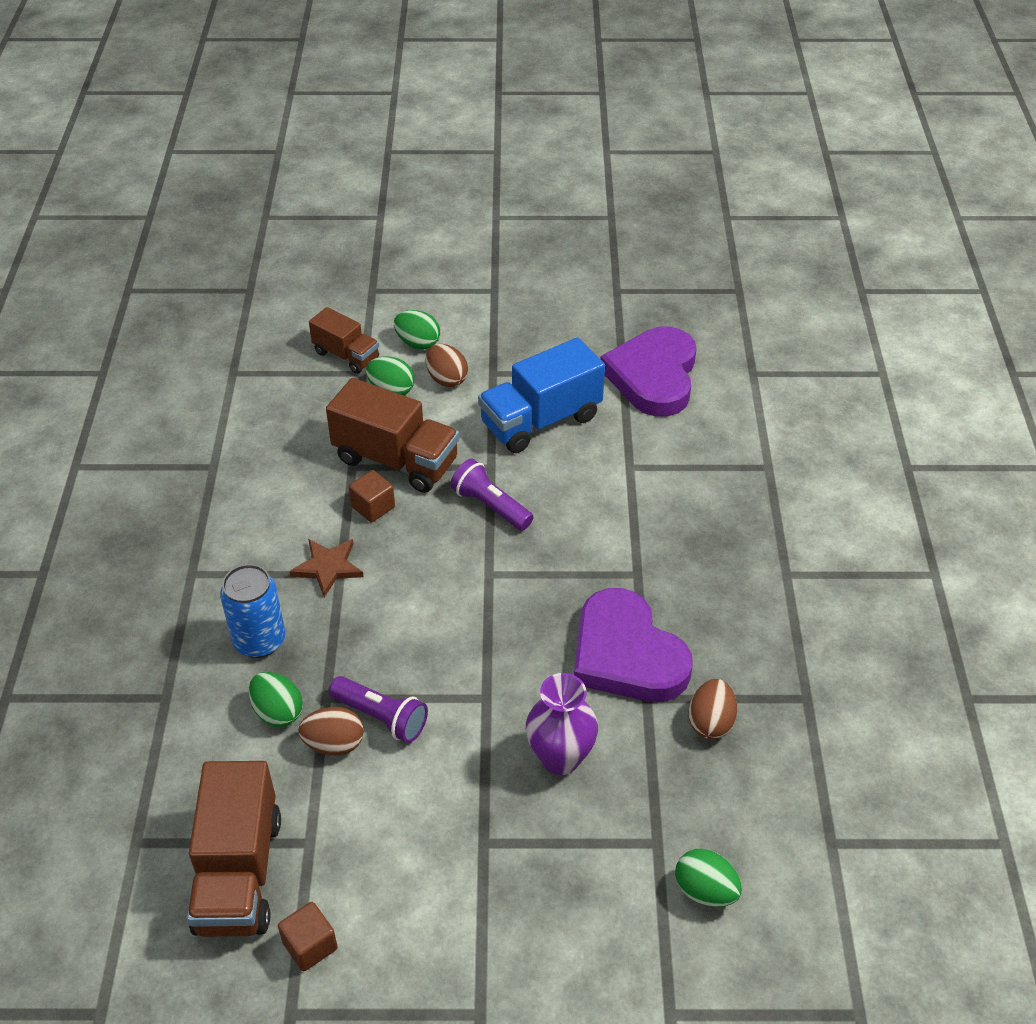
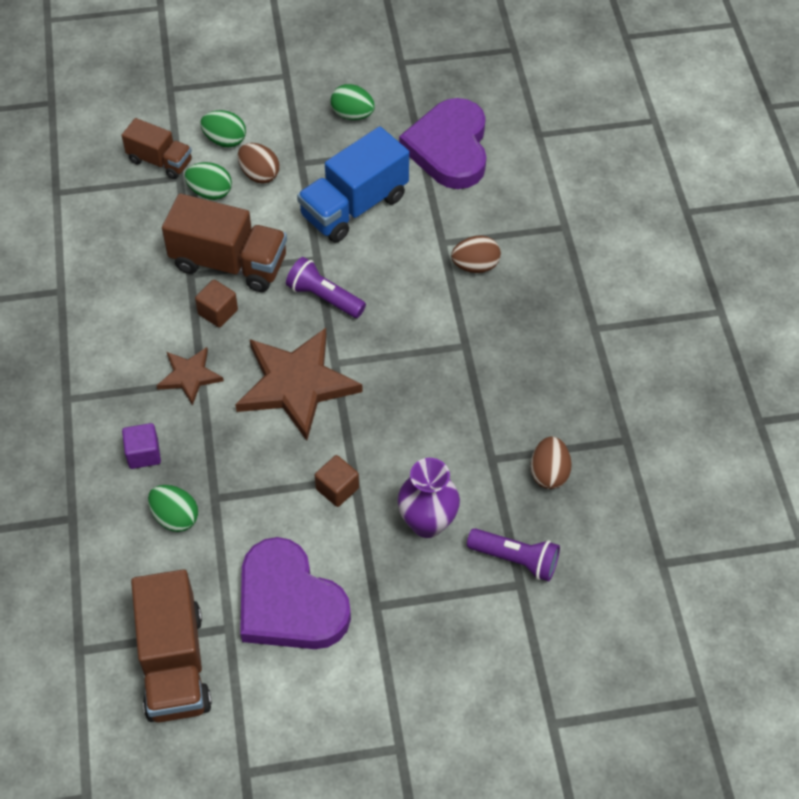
camera: 10 degrees left, 10 degrees up
(259, 640) = (143, 454): blue can -> purple cube
(310, 945) = (248, 714): brown cube -> brown cube (337, 488)
(334, 744) = (231, 539): brown egg -> brown egg (475, 266)
(381, 717) = (267, 509): purple flashlight -> purple flashlight (515, 559)
(442, 590) = (296, 384): none -> brown star
(626, 654) = (468, 422): purple heart -> purple heart (289, 602)
(705, 890) = (565, 619): green egg -> green egg (352, 114)

